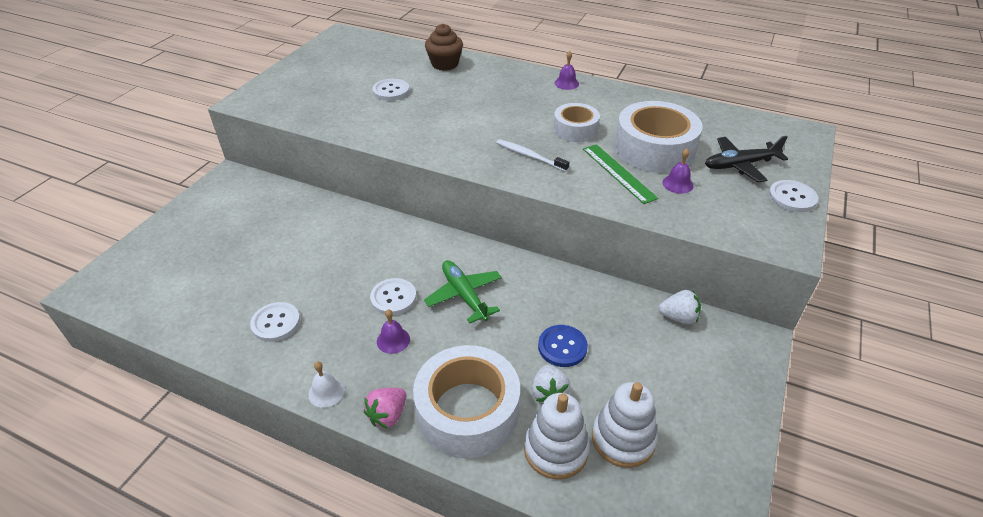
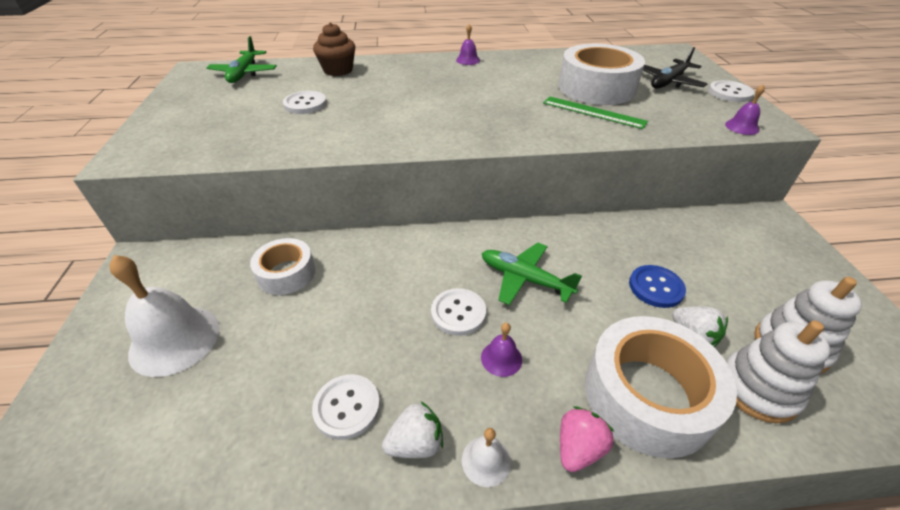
camera: 30 degrees left, 0 degrees up
(215, 239) = (175, 340): none -> white bell
(372, 48) = (244, 73): none -> green plane
(388, 415) = (578, 448): pink strawberry -> pink strawberry turned 150 degrees counterclockwise
(530, 156) = (506, 121): white toothbrush -> none
(575, 130) = (518, 91): white tape -> white tape (286, 273)
(677, 184) = (646, 107): purple bell -> purple bell (742, 127)
(678, 317) = (707, 222): white strawberry -> white strawberry (416, 443)

